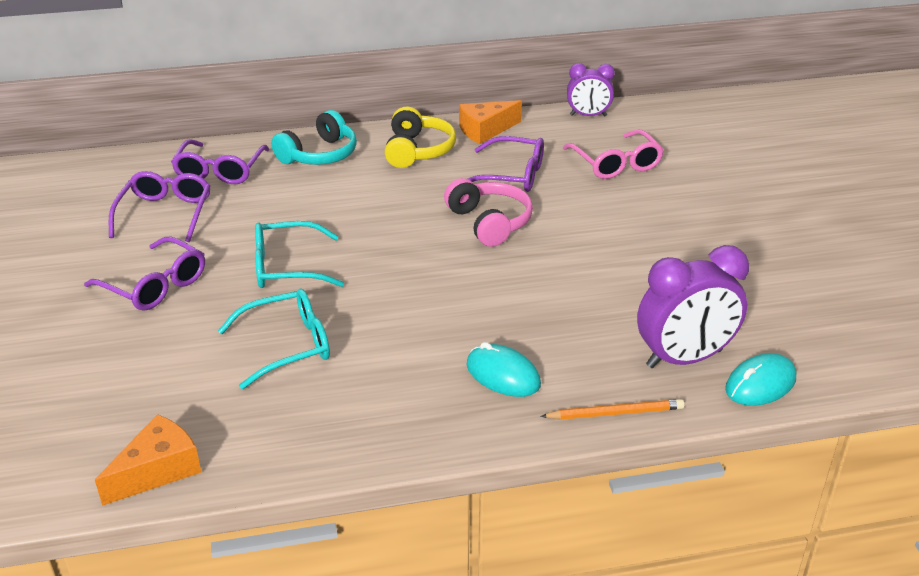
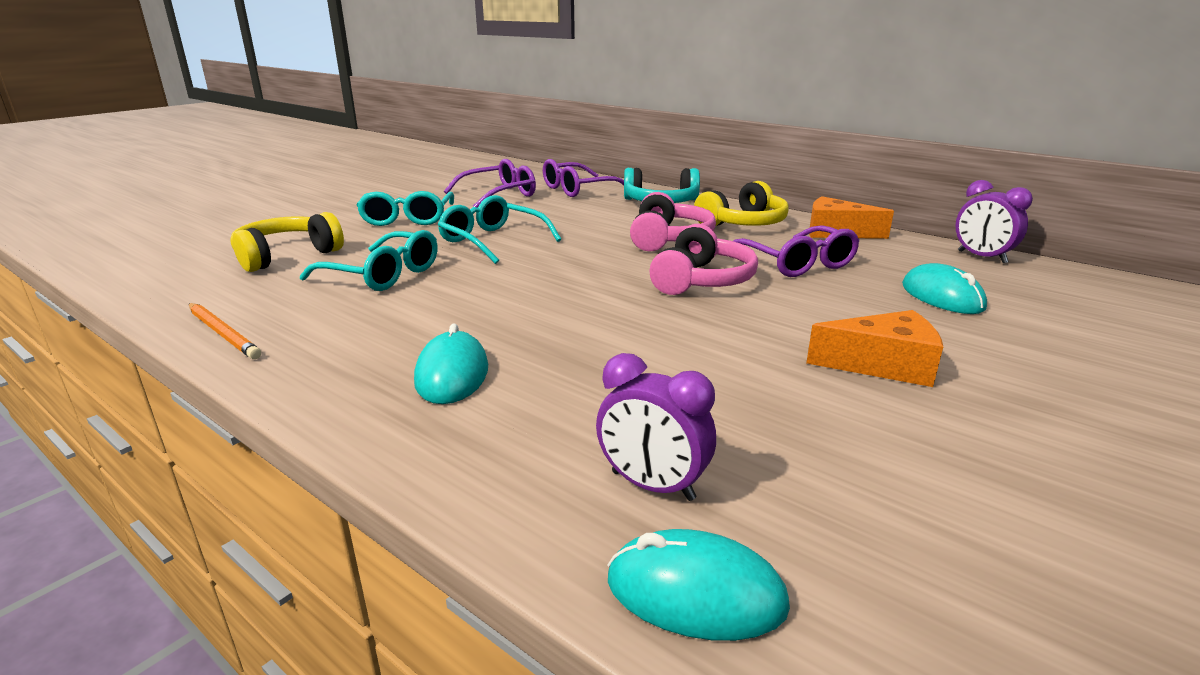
camera: 50 degrees right, 10 degrees down
(155, 285) = (408, 218): purple glasses -> turquoise glasses
(158, 470) = (165, 290): orange cheese -> orange cheese (883, 365)
(161, 382) = (287, 256): none -> yellow headphones
(401, 194) = (668, 239): none -> pink headphones
(615, 413) = (458, 474): orange pencil -> orange pencil (223, 333)
(616, 164) = (942, 296): pink glasses -> turquoise mouse
(684, 359) = (652, 486): purple clock -> purple clock, size x0.61

